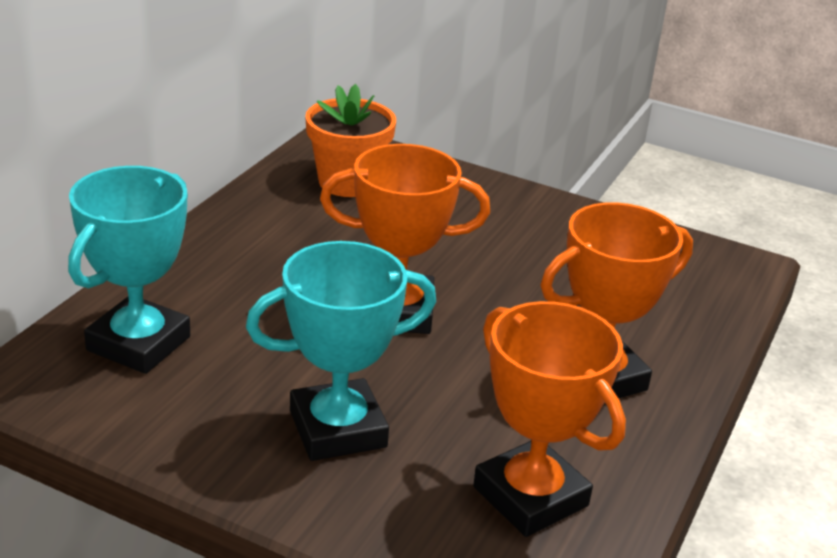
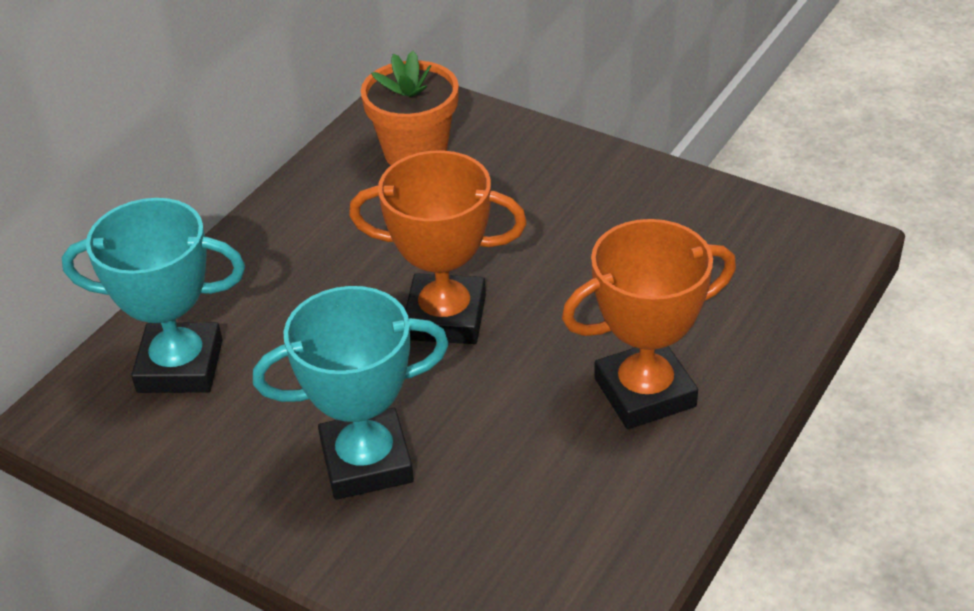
camera: 10 degrees right, 10 degrees up
(139, 343) = (180, 366): turquoise trophy -> turquoise trophy turned 60 degrees clockwise
(530, 496) = (550, 537): orange trophy -> none

